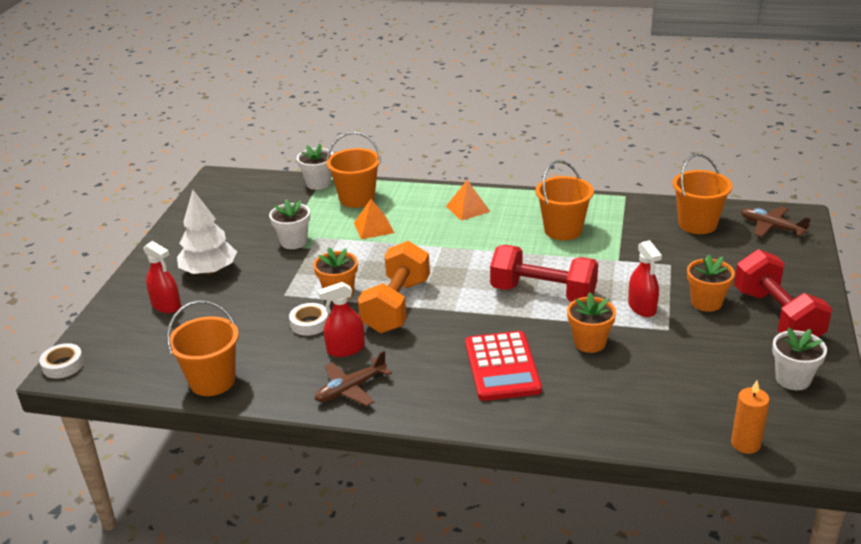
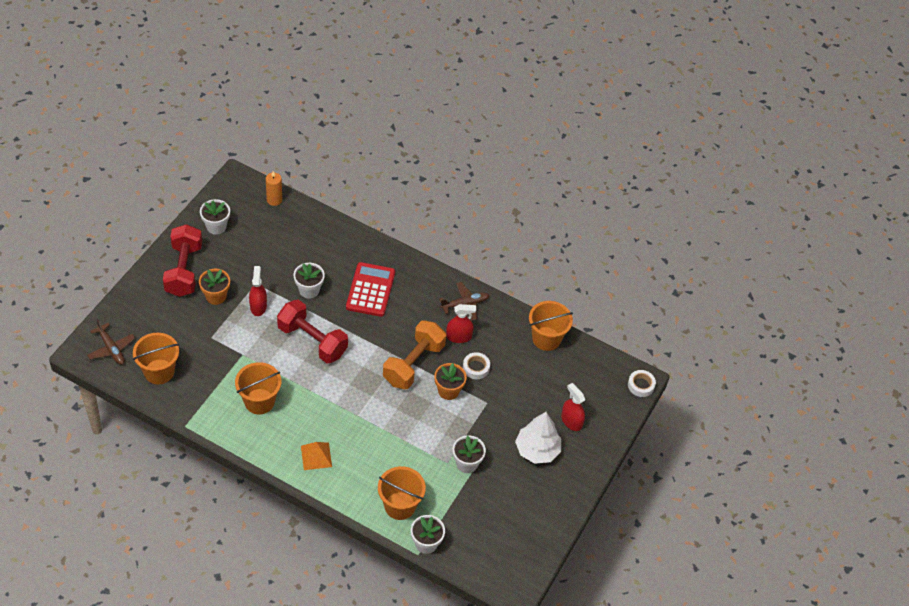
camera: 170 degrees left, 20 degrees up
(373, 227) = (399, 459): orange pyramid -> none
(589, 342) = (309, 290): orange flower pot -> white flower pot

